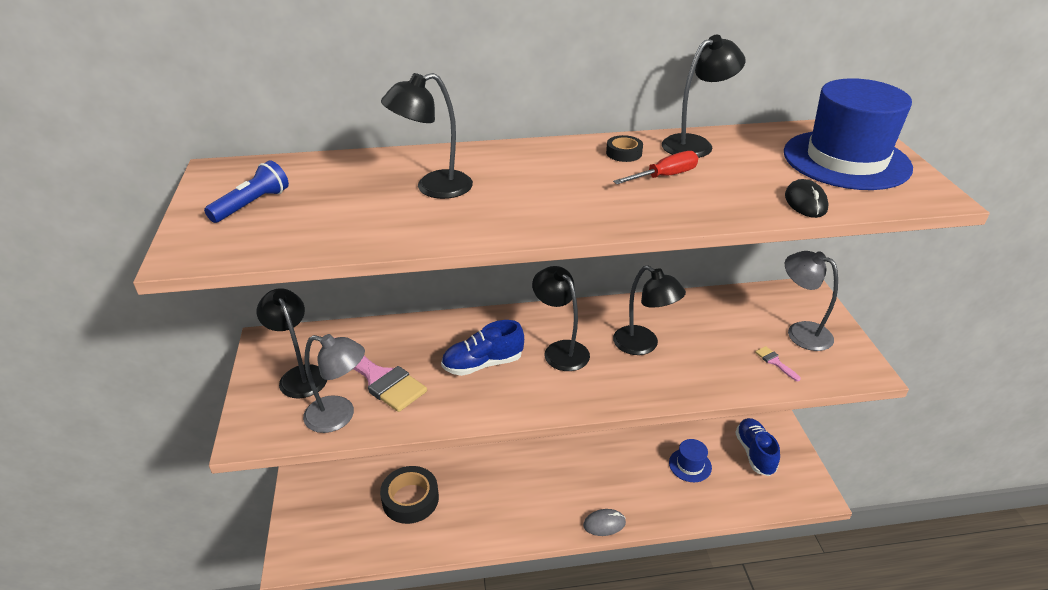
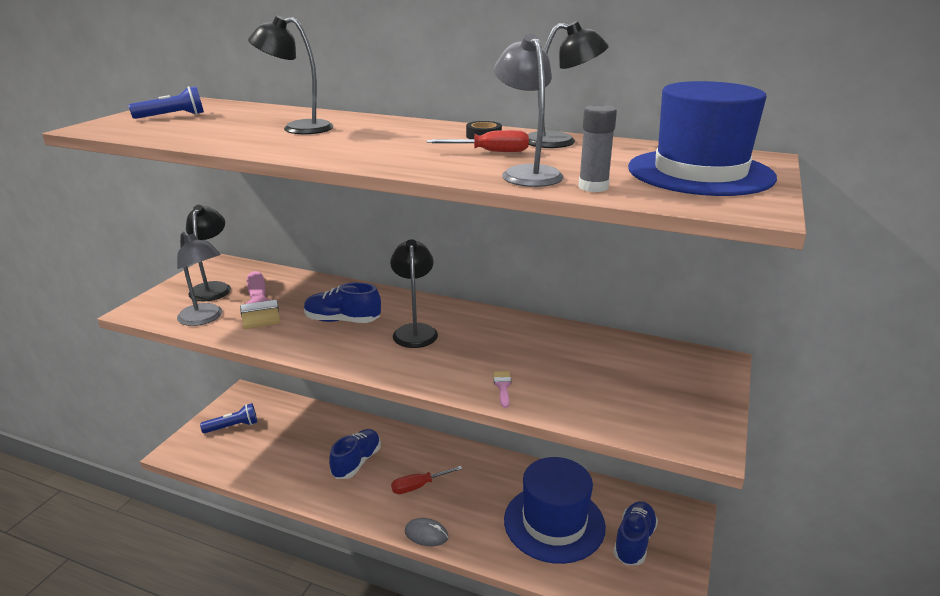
camera: 30 degrees right, 10 degrees down
(327, 505) = (233, 427): none -> blue flashlight
(410, 499) = (292, 447): black tape -> none
(486, 486) = (356, 462): none -> blue shoe
(560, 483) = (419, 486): none -> red screwdriver
(643, 345) = (491, 350): black lamp -> none
(690, 465) = (554, 523): blue hat -> blue hat, size x2.14
(775, 362) = (608, 403): pink brush -> pink brush (502, 386)
(800, 332) = (668, 389): grey lamp -> grey lamp (527, 173)
(805, 202) = (593, 187): black mouse -> grey glue stick

